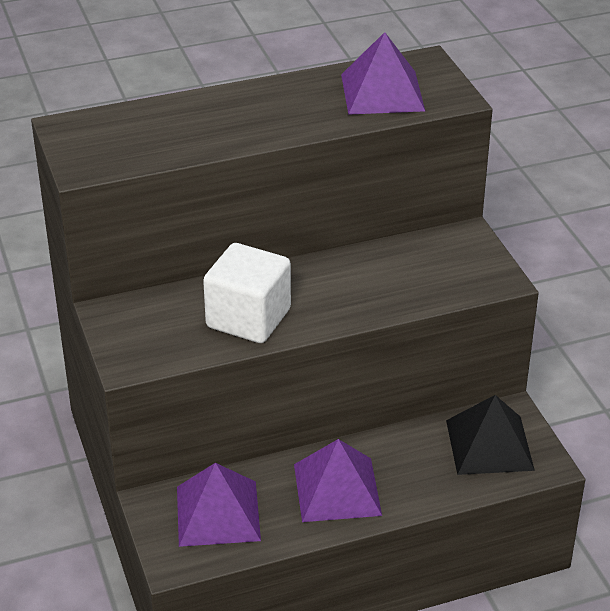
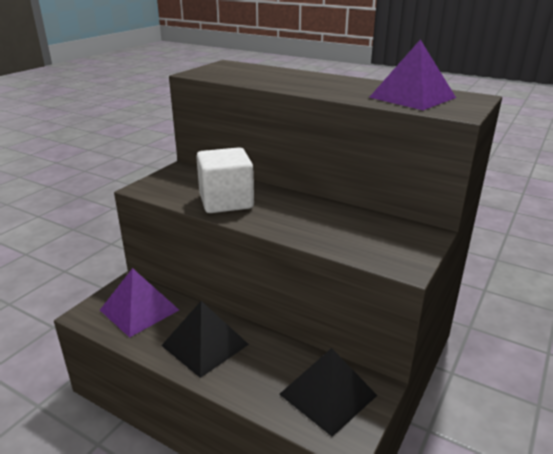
camera: 50 degrees right, 10 degrees down
(337, 489) = (205, 344): purple pyramid -> black pyramid

